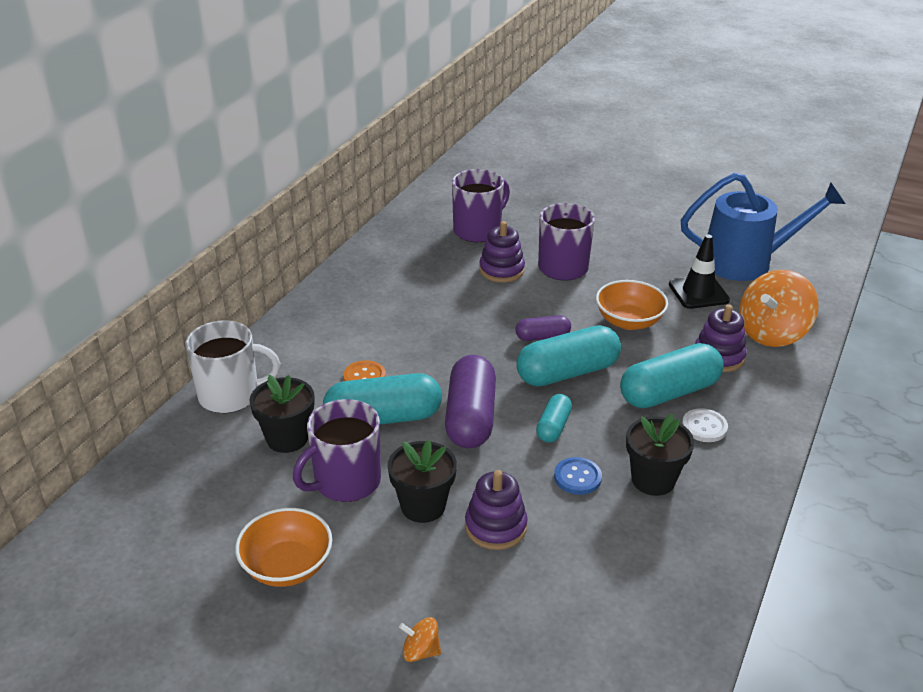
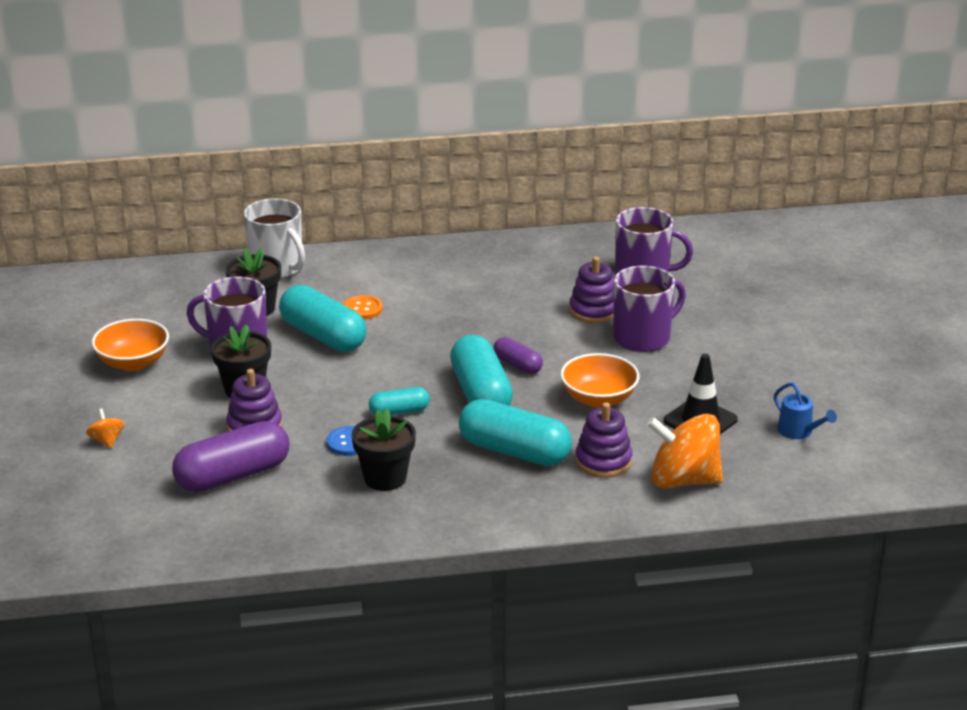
camera: 55 degrees right, 5 degrees down
(470, 417) = (367, 371): purple capsule -> purple capsule (233, 475)
(567, 372) = (480, 394): turquoise capsule -> turquoise capsule turned 45 degrees clockwise
(704, 427) = (486, 483): white button -> none
(747, 262) = (799, 432): blue watering can -> blue watering can, size x0.42

